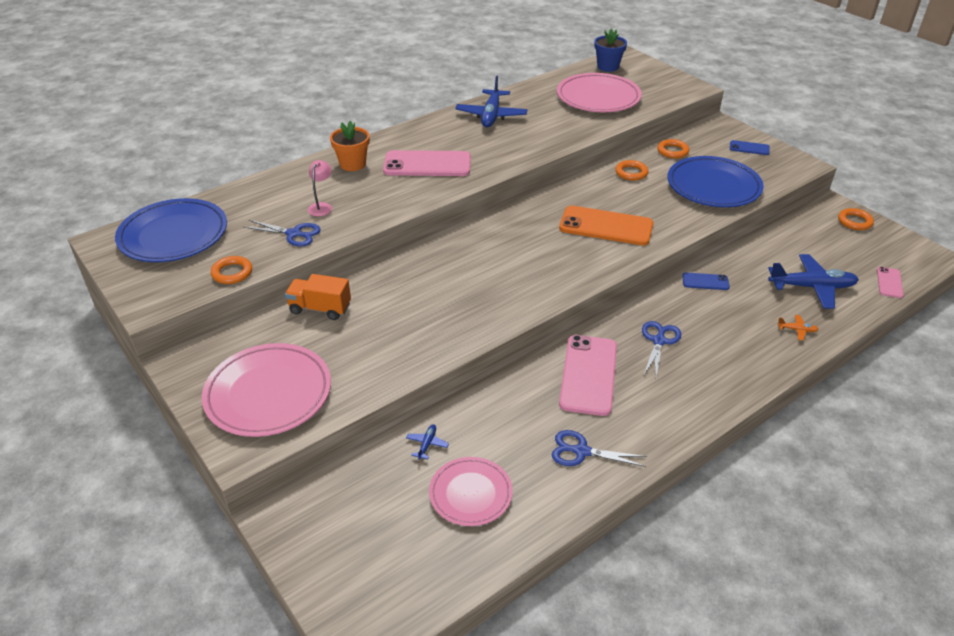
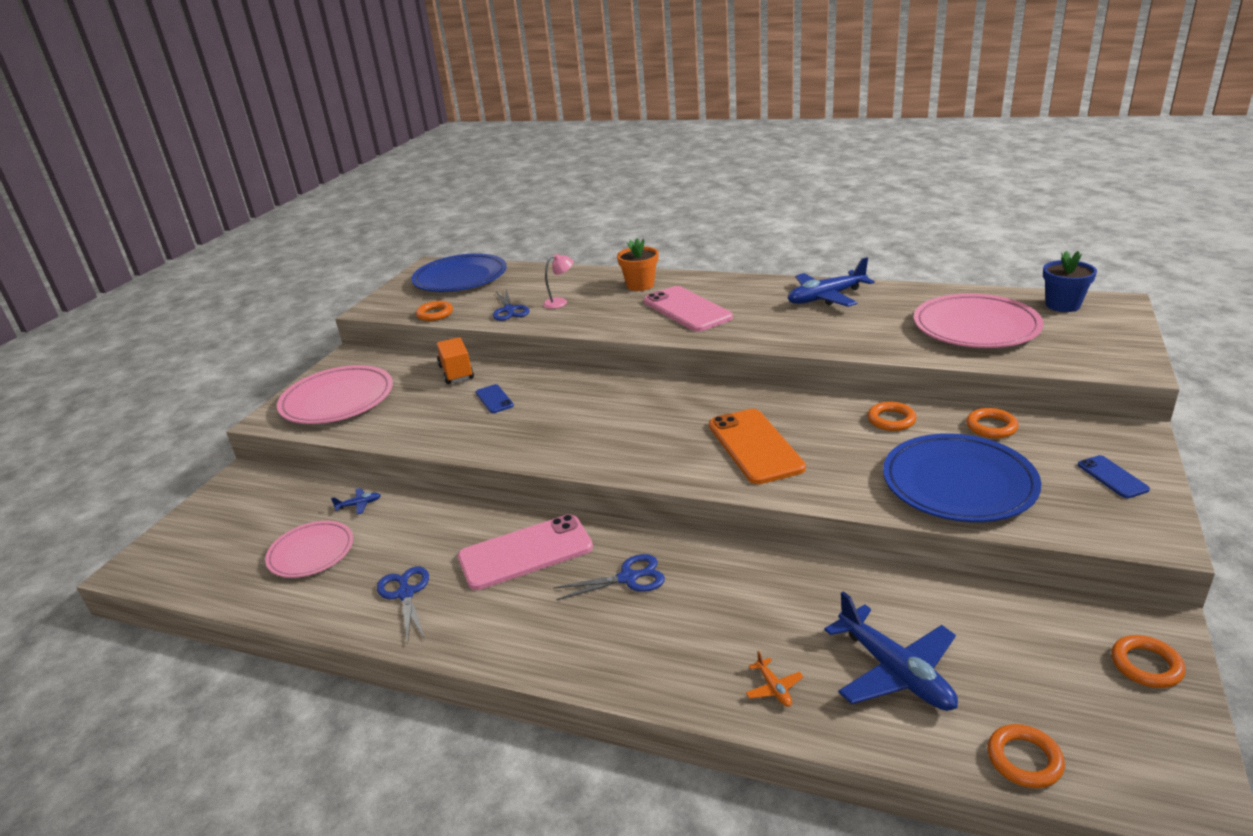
camera: 60 degrees right, 10 degrees down
(705, 282) = (784, 571): blue phone -> blue phone (494, 399)
(889, 282) = (1024, 760): pink phone -> orange ring

